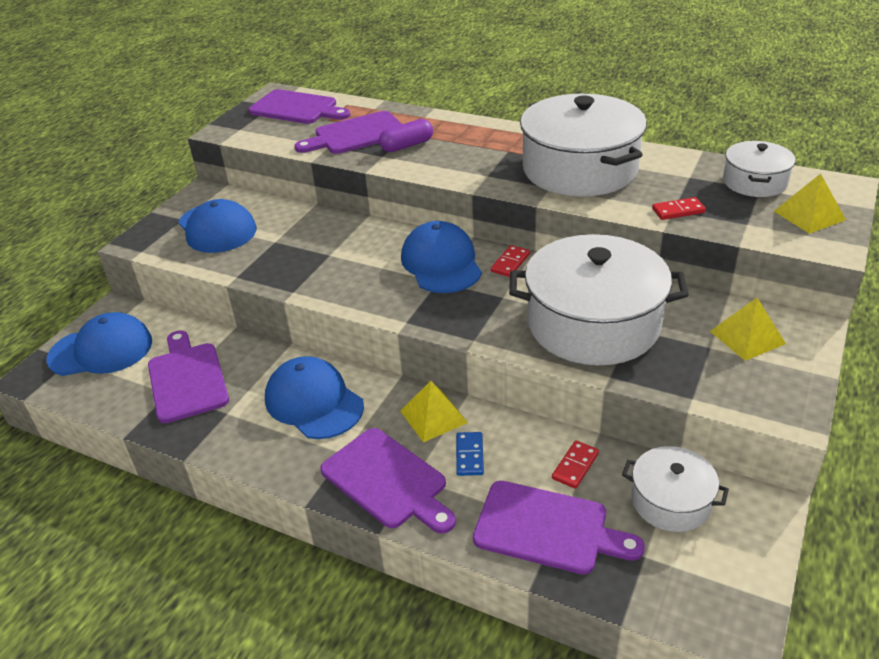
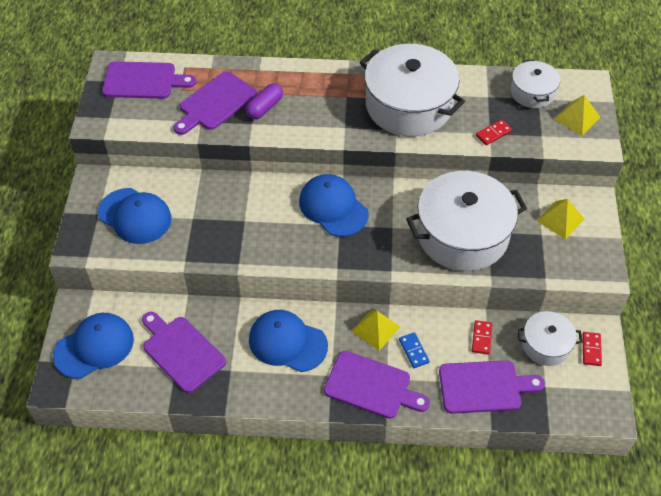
camera: 25 degrees left, 15 degrees up
(510, 263) = (382, 194): red domino -> red domino (591, 349)

